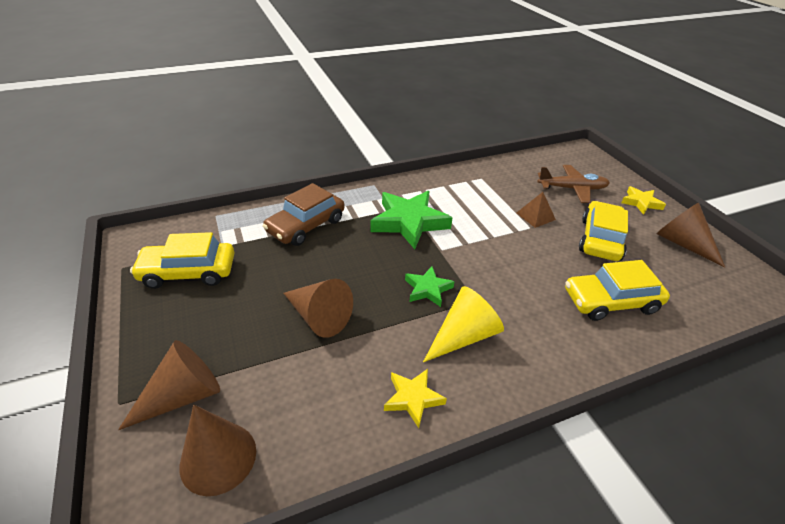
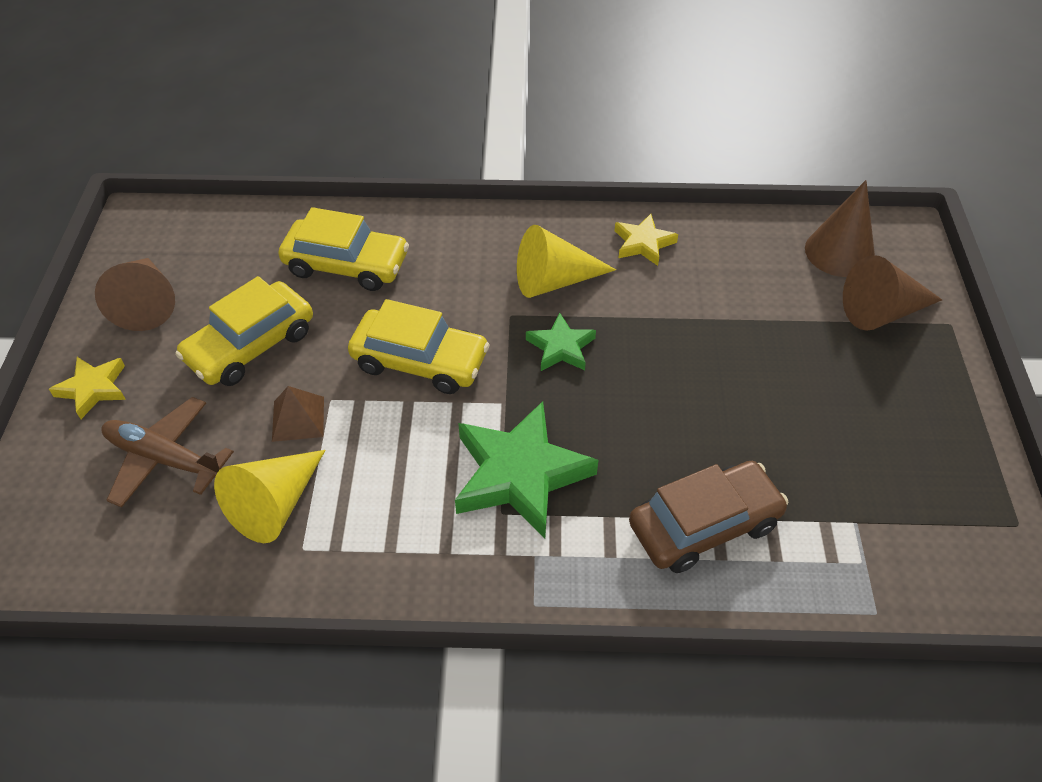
camera: 155 degrees left, 10 degrees up
(188, 272) = (905, 481): yellow car -> yellow car (420, 361)
(319, 317) = (719, 353): brown cone -> none
(508, 187) = (275, 505): none -> yellow cone

